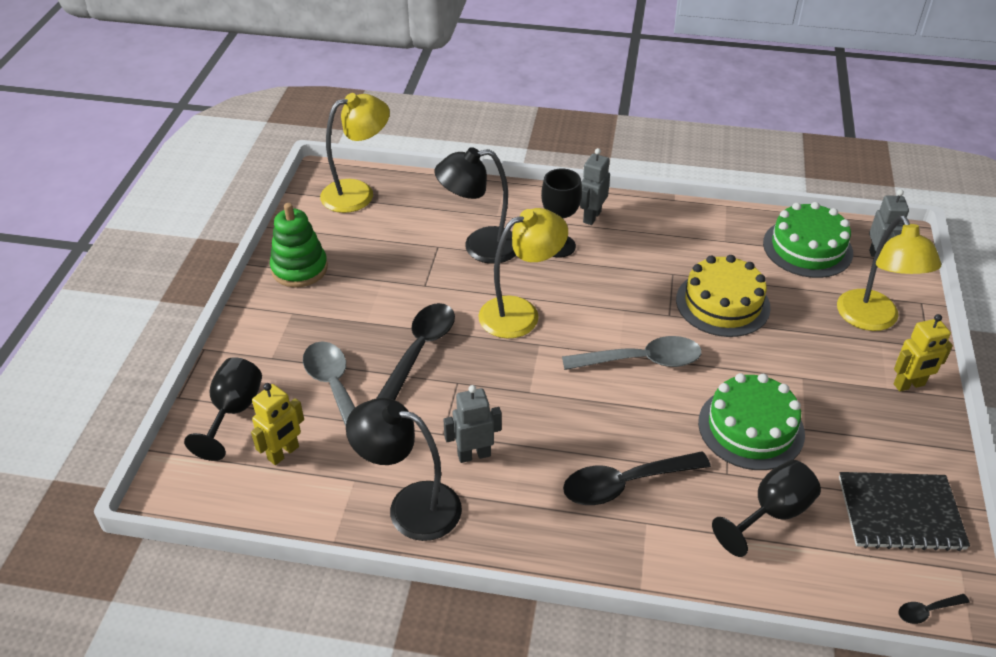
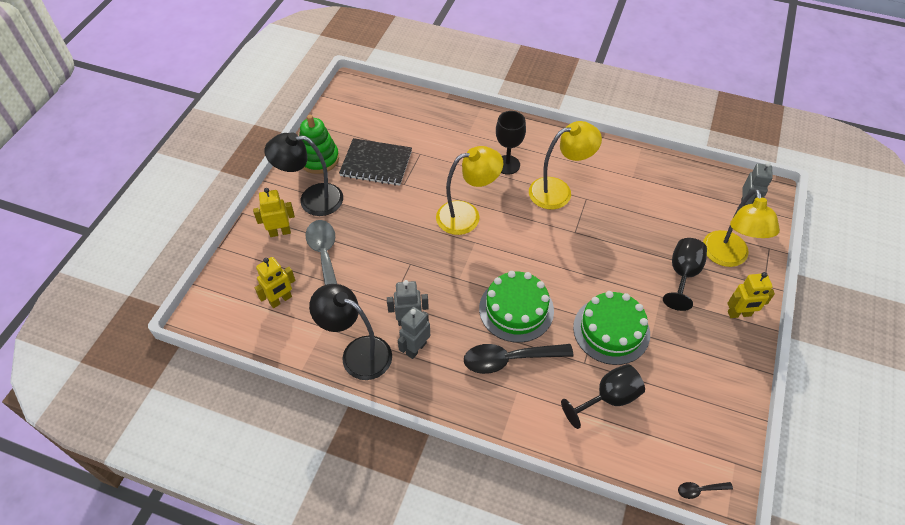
camera: 10 degrees right, 10 degrees up
(233, 412) = (253, 264): black goblet -> black goblet (682, 275)
(264, 366) = (280, 232): none -> yellow robot
(358, 193) = (372, 102): yellow lamp -> yellow lamp (558, 191)
(420, 350) = (390, 234): black spoon -> none
(480, 247) = (450, 158): black lamp -> black lamp (312, 199)
(591, 217) = (537, 144): grey robot -> grey robot (416, 348)
(641, 361) = (545, 266): grey spoon -> none
(722, 303) = (617, 228): yellow cake -> none
(807, 248) = (694, 191): green cake -> green cake (516, 309)
(900, 513) = (702, 413): black notebook -> black notebook (376, 163)

